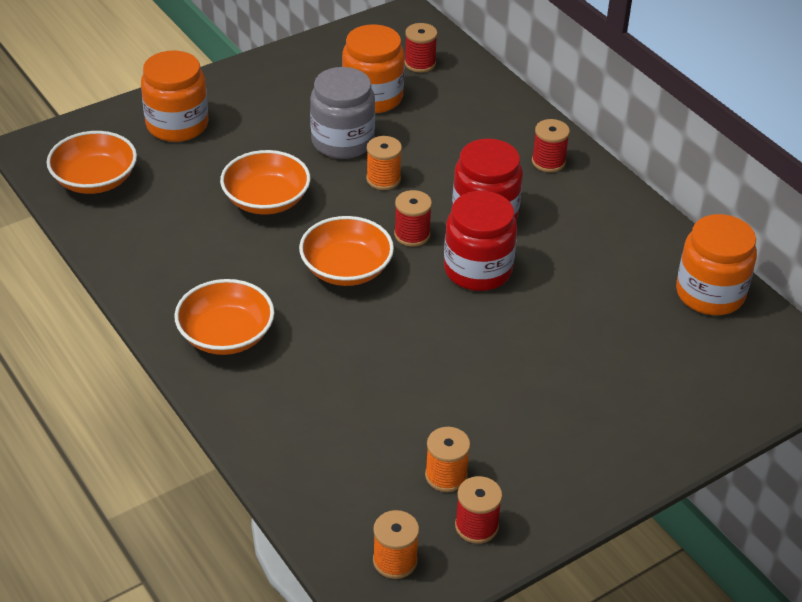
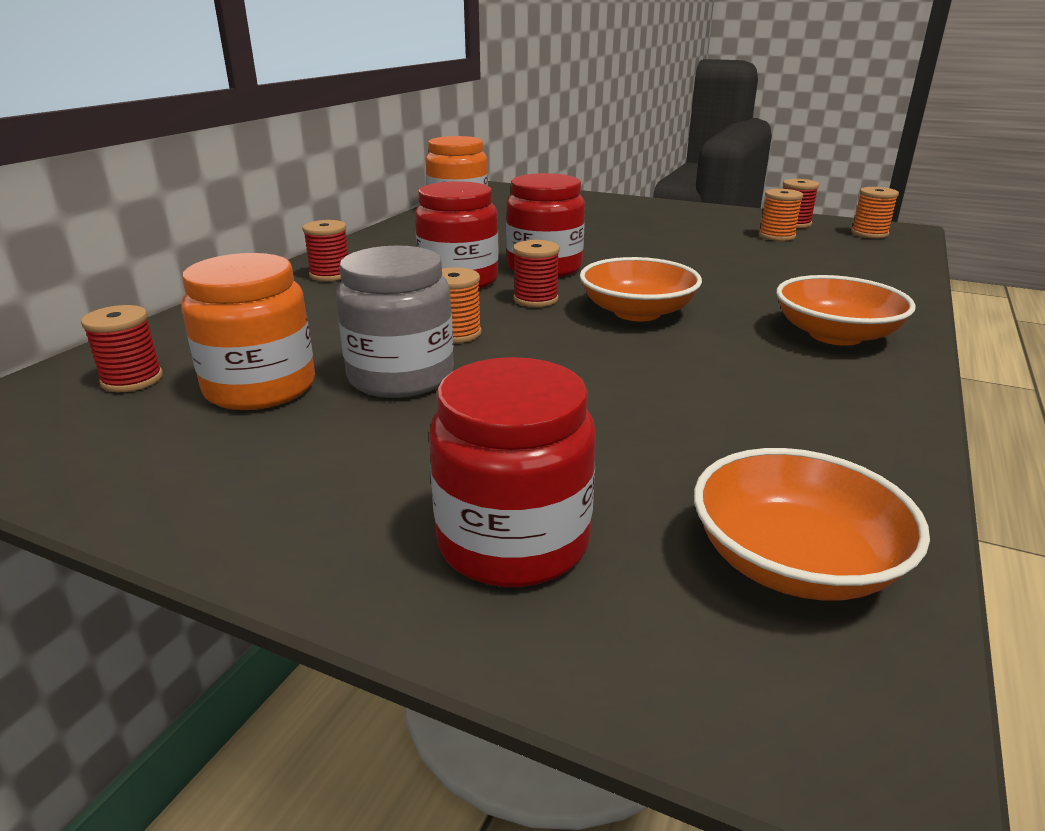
camera: 120 degrees left, 15 degrees down
(177, 125) = (513, 541): orange jar -> red jar
(266, 200) = (596, 386): orange bowl -> none

